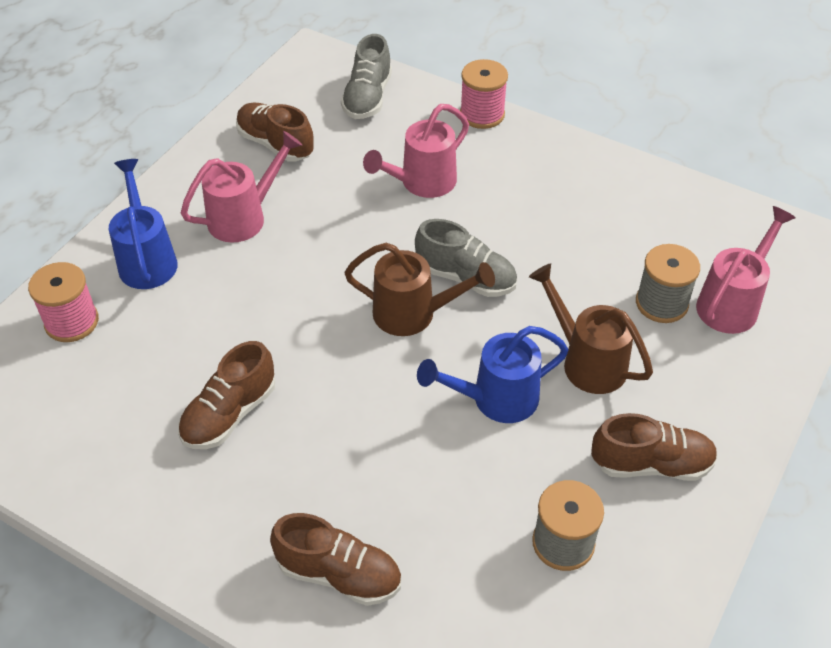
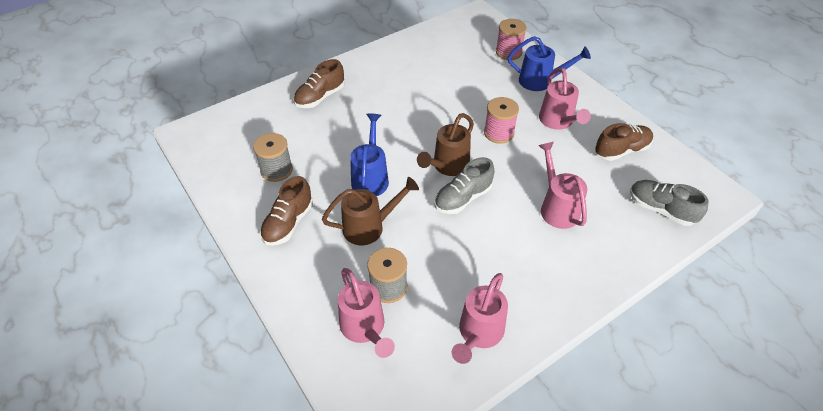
camera: 115 degrees right, 0 degrees up
(229, 414) = (423, 86): brown shoe -> none
(482, 114) = (622, 269): pink spool -> pink spool (499, 133)
(655, 205) = (478, 333): none -> pink watering can

